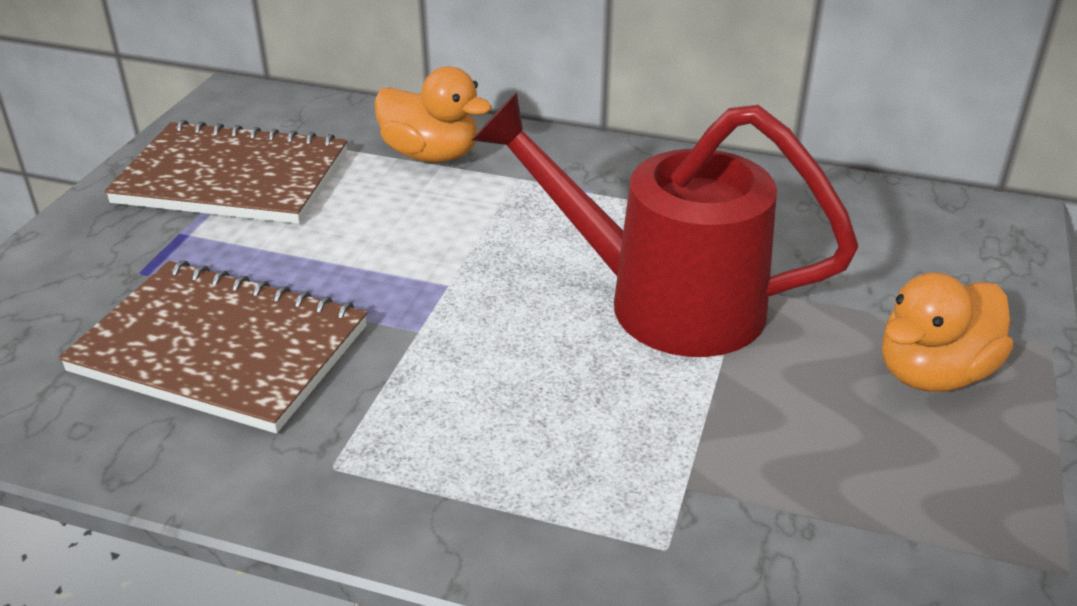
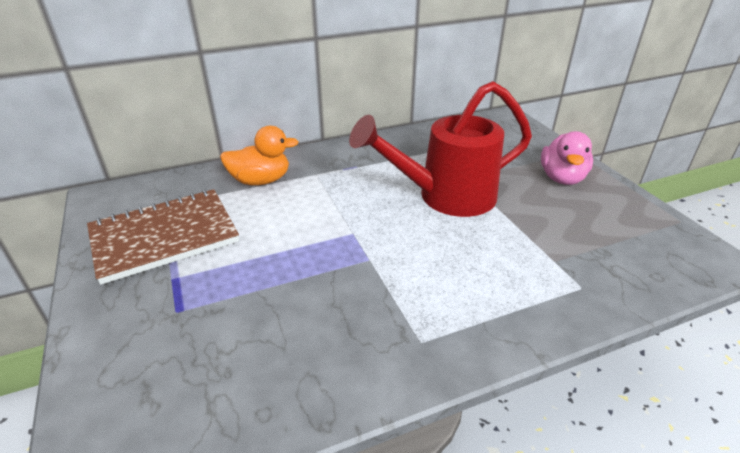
camera: 40 degrees left, 0 degrees up
(220, 349) = (285, 323): brown notebook -> none
(933, 373) = (562, 178): orange duck -> pink duck

